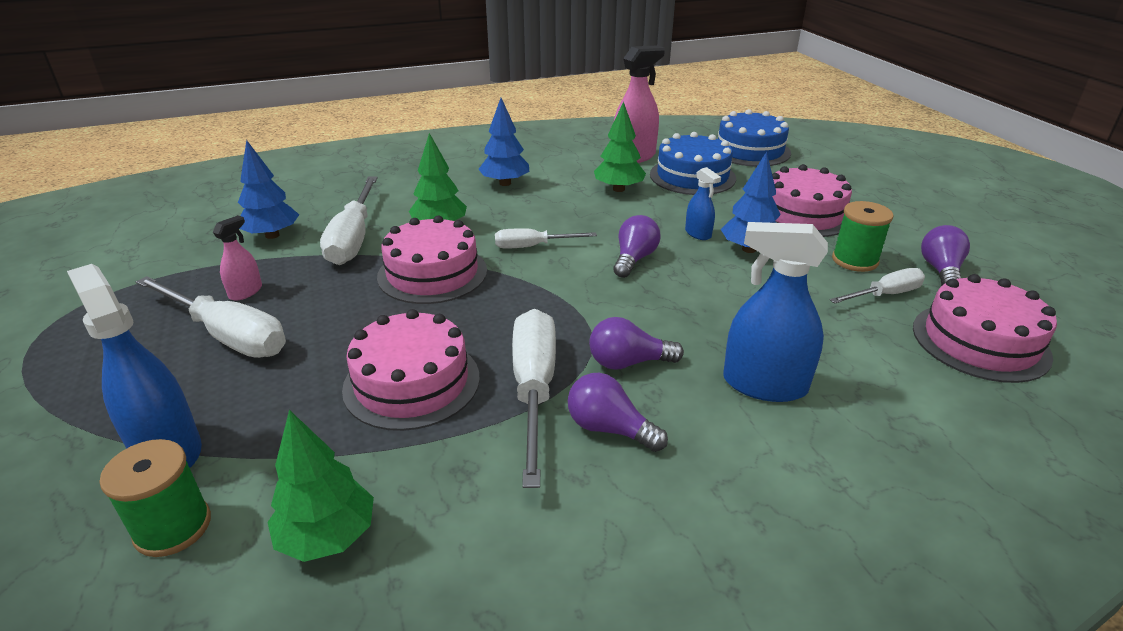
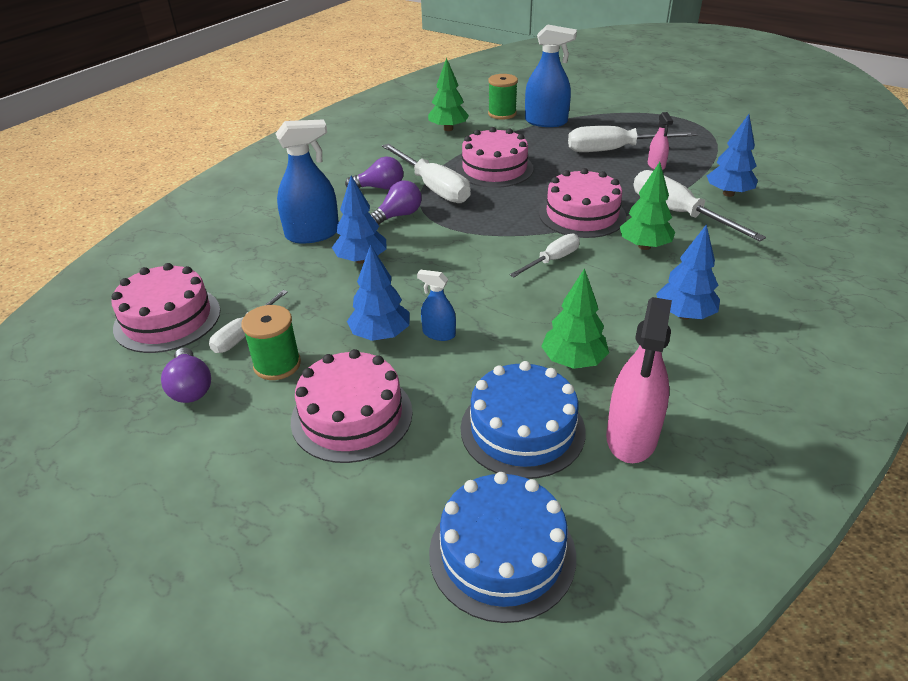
camera: 145 degrees right, 5 degrees up
(634, 259) = (465, 282): purple light bulb -> none
(720, 321) = (361, 260): none -> blue tree

